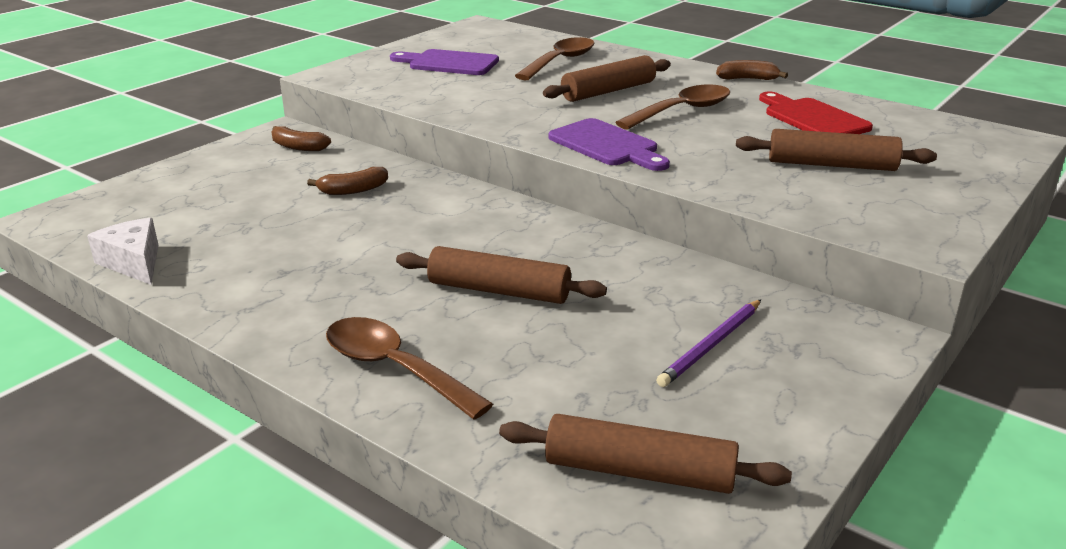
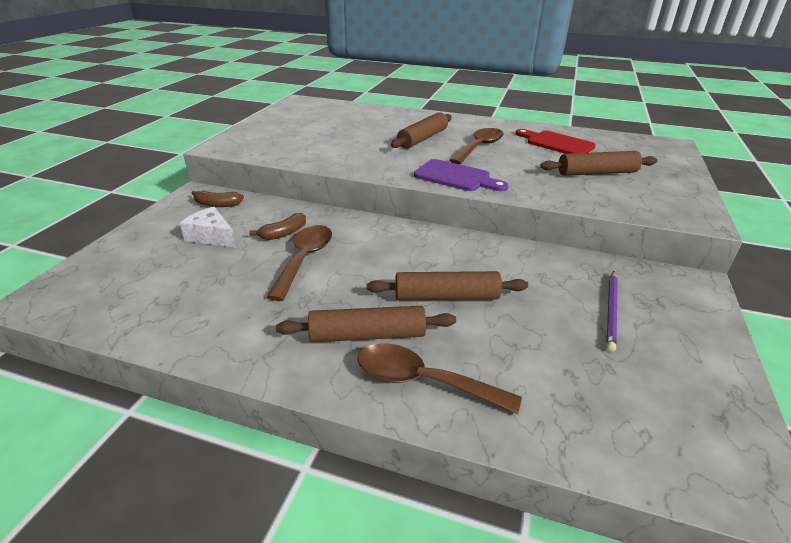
camera: 20 degrees left, 5 degrees up
(134, 262) = (143, 329): white cheese -> white cheese (211, 236)
(449, 63) = (301, 130): purple cutting board -> none
(560, 61) = (374, 121): brown spoon -> brown spoon (304, 259)
(639, 471) = (656, 427): brown rolling pin -> brown rolling pin (367, 335)
(747, 79) = (496, 122): brown banana -> none

